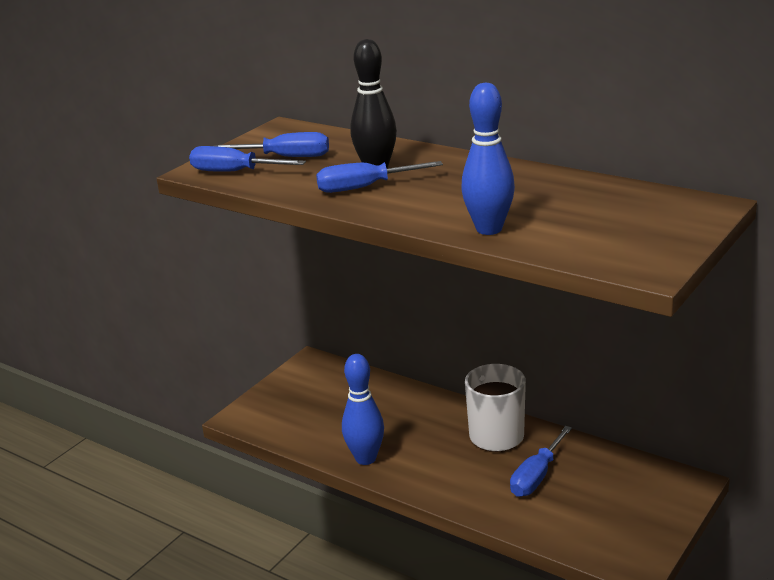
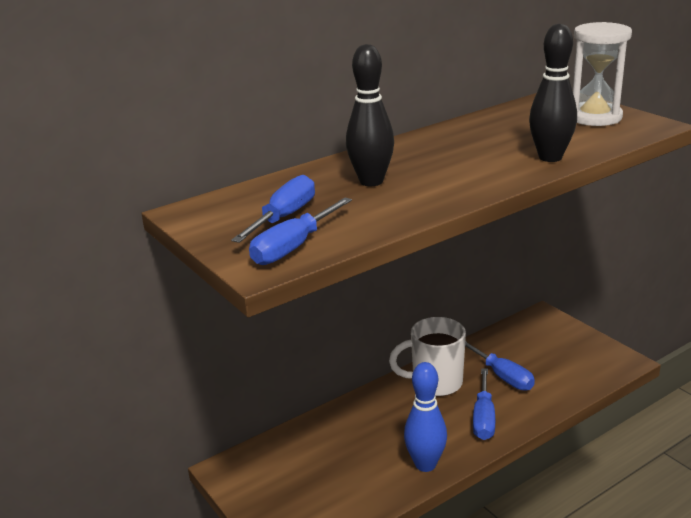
camera: 70 degrees left, 0 degrees up
(365, 187) = (412, 190): blue screwdriver -> blue screwdriver (483, 418)
(489, 229) = (550, 157): blue bowling pin -> black bowling pin
(644, 234) = (594, 117): none -> white hourglass

